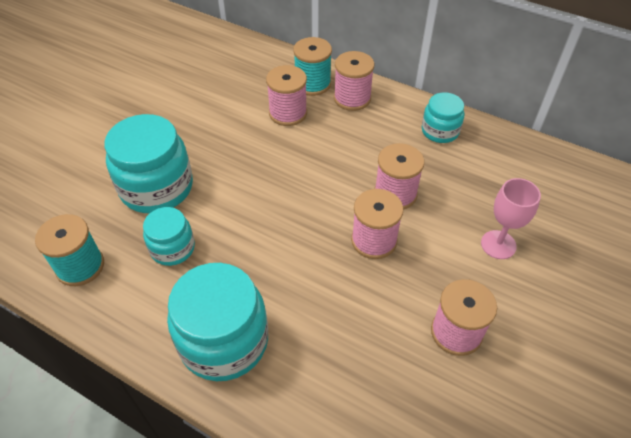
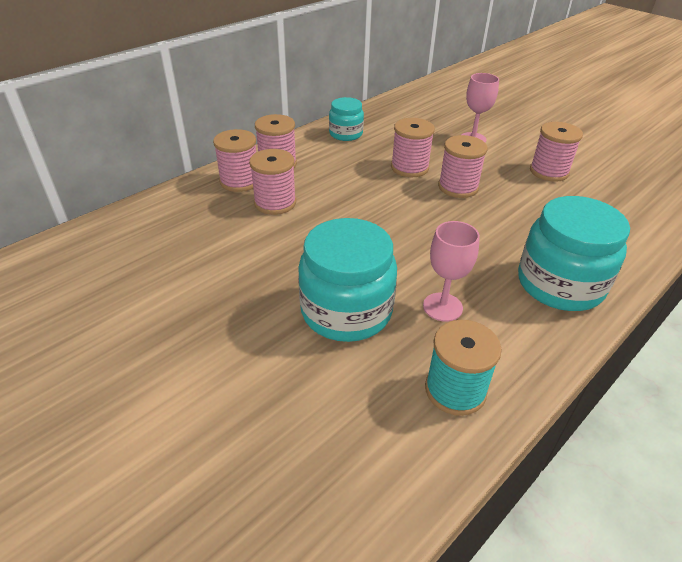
camera: 75 degrees left, 10 degrees down
(172, 248) = (442, 307): turquoise jar -> pink goblet
(312, 84) = (240, 181): turquoise spool -> pink spool

